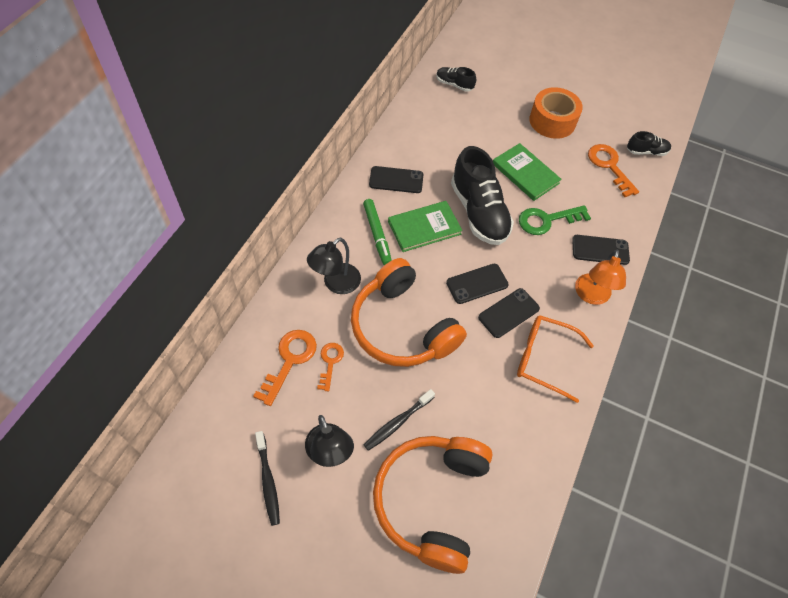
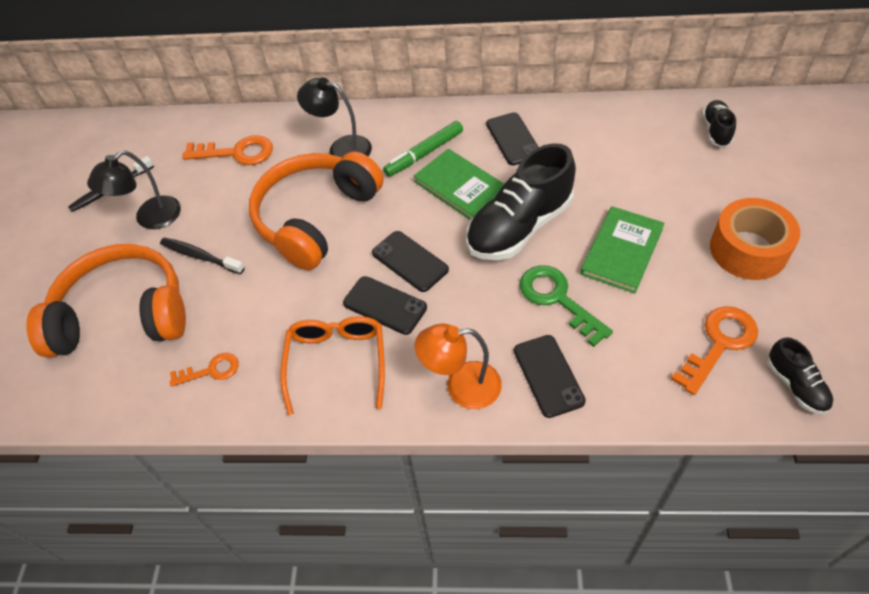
camera: 75 degrees right, 5 degrees down
(330, 362) = (247, 180): orange key -> orange key (211, 370)

